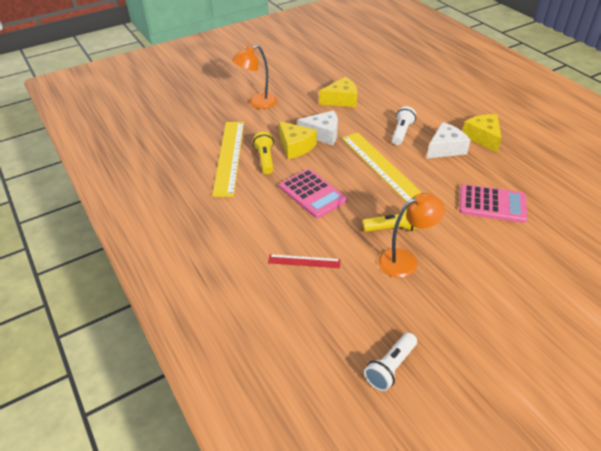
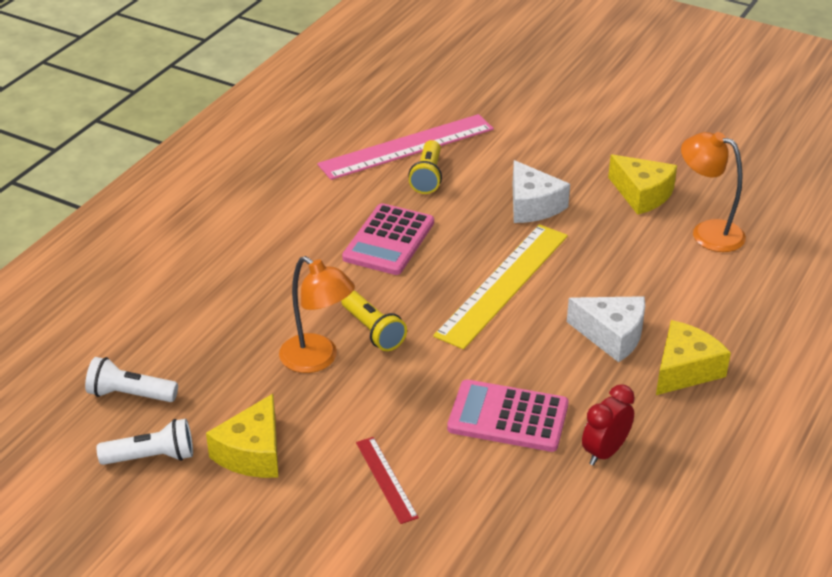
camera: 60 degrees right, 5 degrees down
(229, 157) = (407, 147): yellow ruler -> pink ruler
(257, 103) = (552, 123): orange lamp -> orange lamp (707, 232)
(265, 159) = (427, 177): yellow flashlight -> yellow flashlight turned 135 degrees clockwise
(295, 146) = (480, 192): yellow cheese -> yellow cheese (252, 453)
(304, 261) = (256, 275): red ruler -> red ruler (386, 479)
(401, 132) = (613, 279): white flashlight -> white flashlight (152, 457)
(492, 204) = (508, 417): pink calculator -> pink calculator turned 120 degrees clockwise
(532, 182) = (605, 452): none -> red clock

